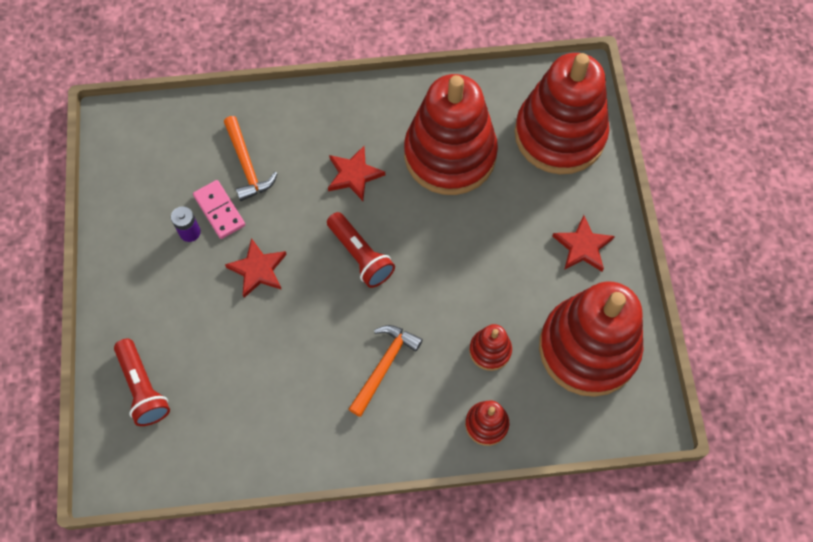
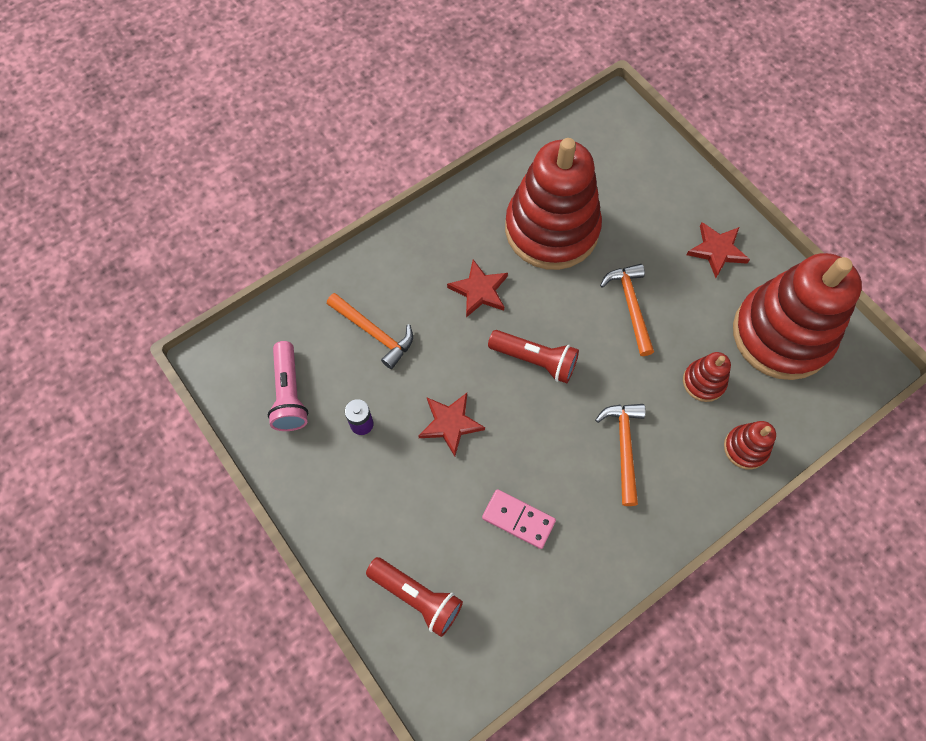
camera: 30 degrees left, 0 degrees up
(151, 179) = (289, 394): none -> pink flashlight
(219, 210) = (376, 388): pink domino -> pink domino (518, 519)
(472, 254) = (630, 306): none -> orange hammer
(559, 134) = (632, 165): red stacking toy -> none

